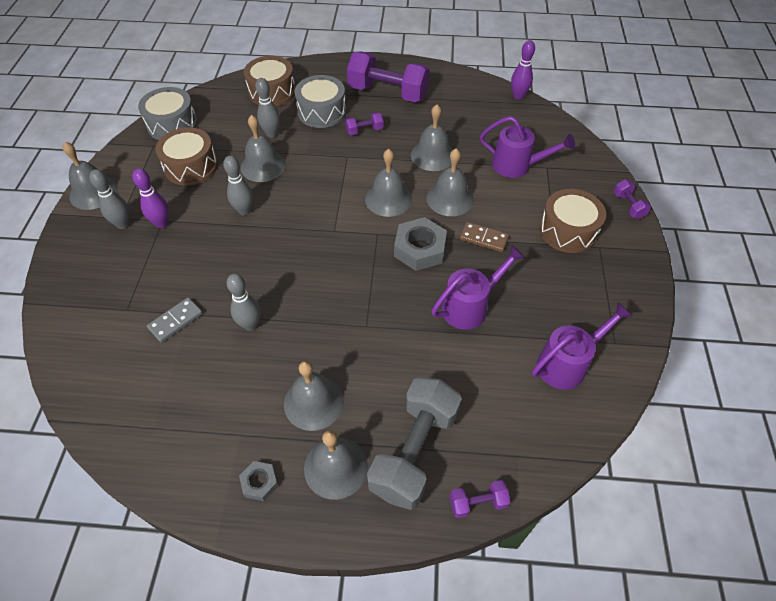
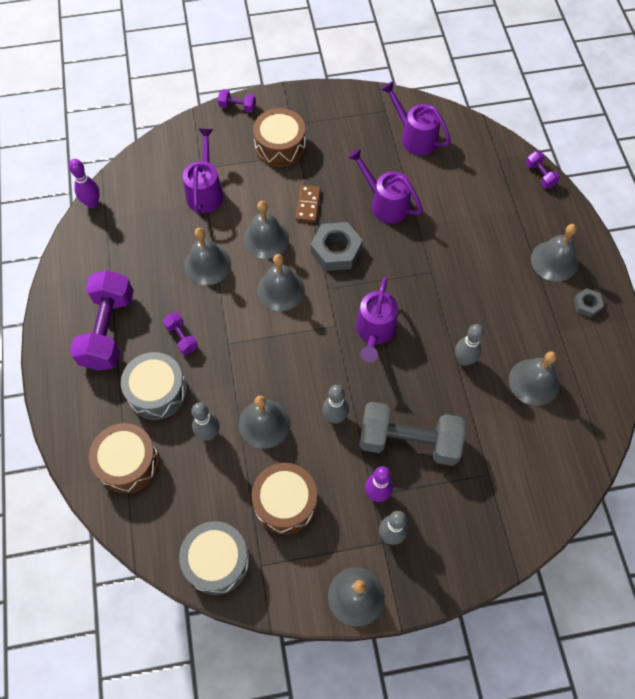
camera: 105 degrees left, 10 degrees up
(176, 321) = (484, 424): grey domino -> none
(313, 402) = (513, 289): grey bell -> grey bell (534, 382)
(314, 258) = (374, 332): none -> purple watering can
(414, 451) = (522, 217): grey dumbbell -> grey dumbbell (409, 441)
(628, 206) = (237, 107): purple dumbbell -> purple dumbbell turned 45 degrees clockwise

